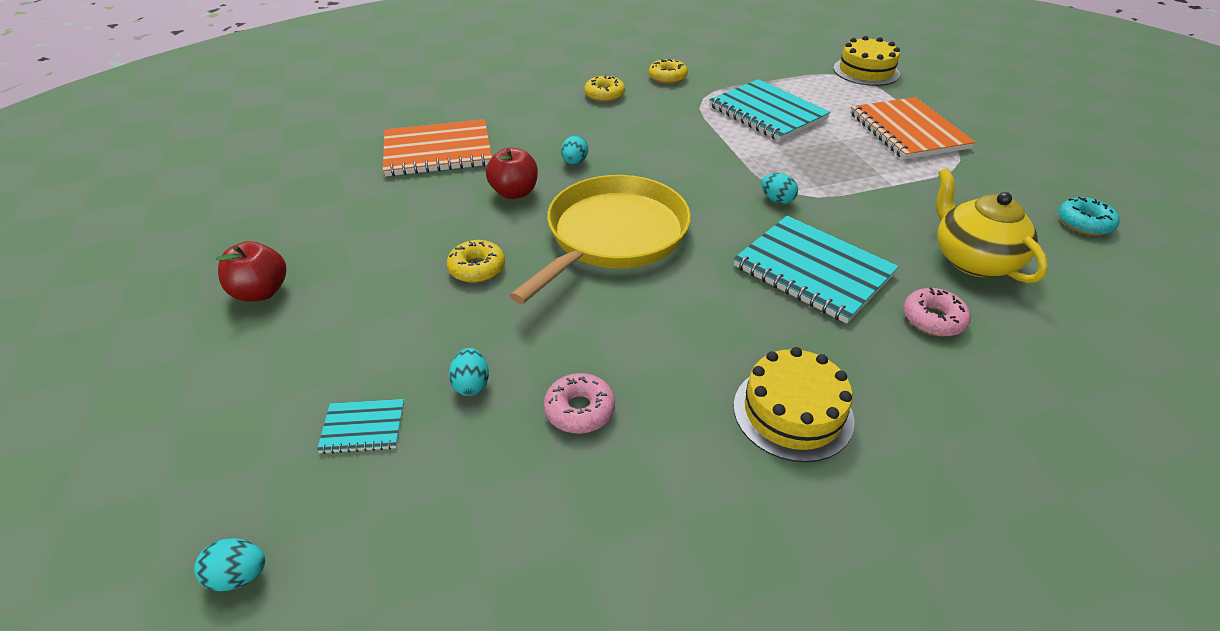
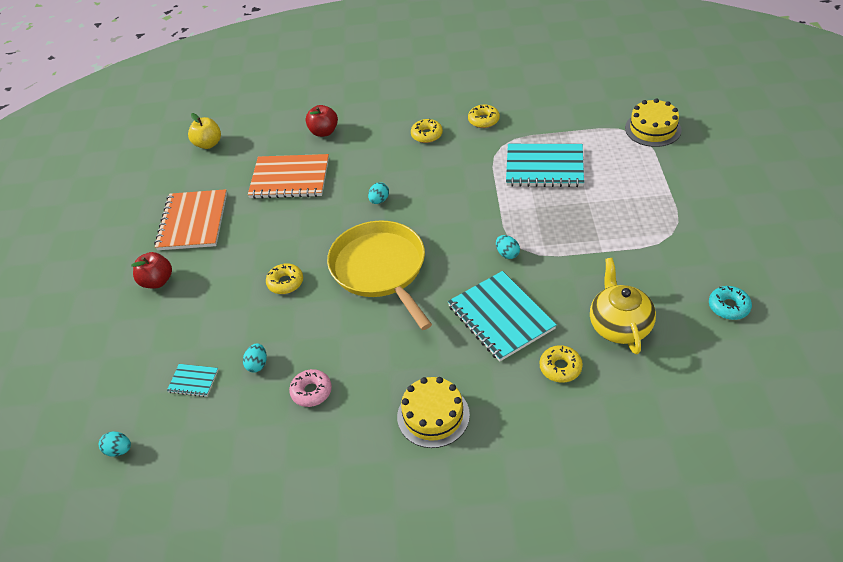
camera: 20 degrees right, 5 degrees up
(304, 126) = (208, 144): none -> yellow apple
(514, 192) = (329, 223): red apple -> red apple (324, 132)
(613, 236) = (380, 269): yellow pan -> yellow pan turned 75 degrees counterclockwise
(767, 113) = (544, 167): turquoise notebook -> turquoise notebook turned 60 degrees counterclockwise
(908, 131) = (648, 199): orange notebook -> orange notebook (193, 222)
(933, 319) = (560, 367): pink donut -> yellow donut

